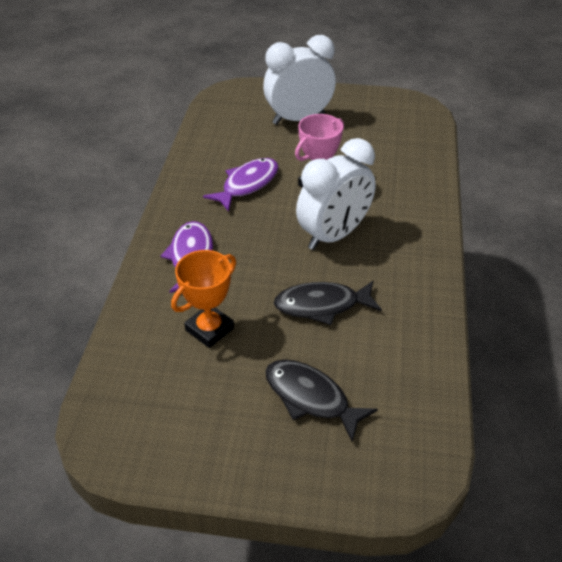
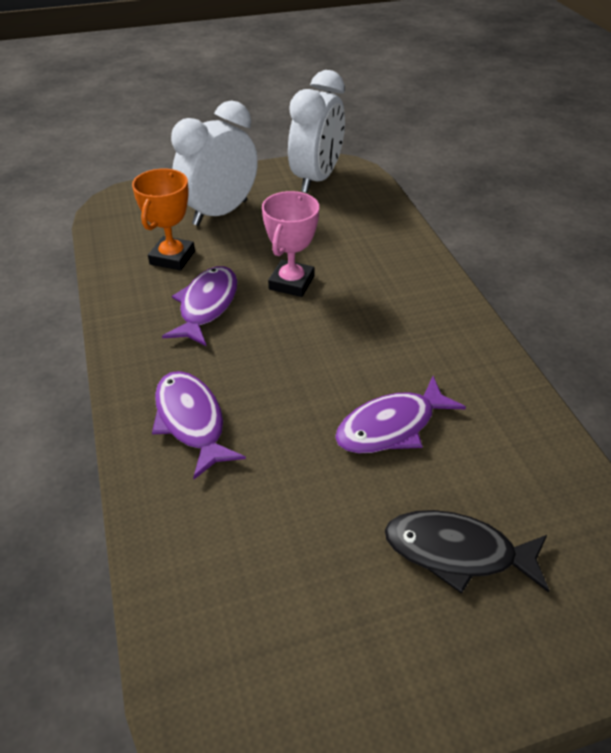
camera: 25 degrees left, 0 degrees up
(209, 329) = (274, 510): orange trophy -> orange trophy (172, 258)
(322, 305) = (391, 426): black fish -> purple fish
(333, 235) = (348, 336): white clock -> white clock (316, 179)

